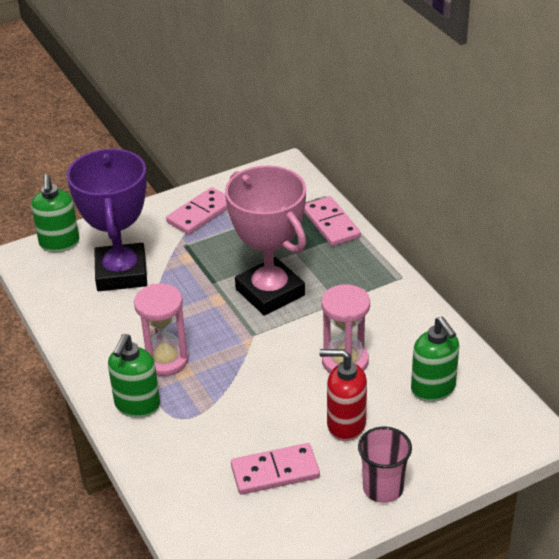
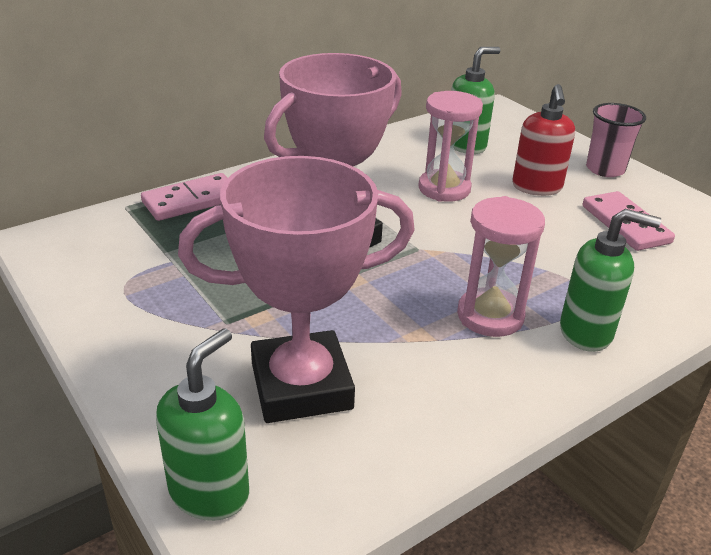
camera: 100 degrees left, 5 degrees down
(59, 243) = (210, 491): green soap dispenser -> green soap dispenser turned 45 degrees counterclockwise
(121, 273) = (301, 385): purple trophy -> pink trophy
(200, 213) = (144, 312): pink domino -> none

